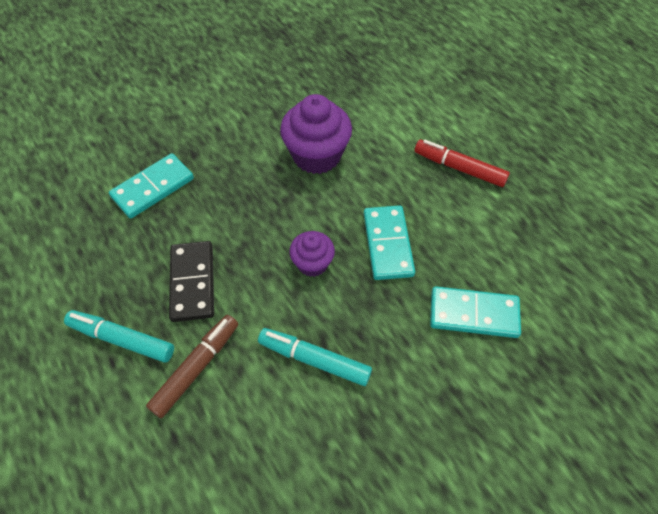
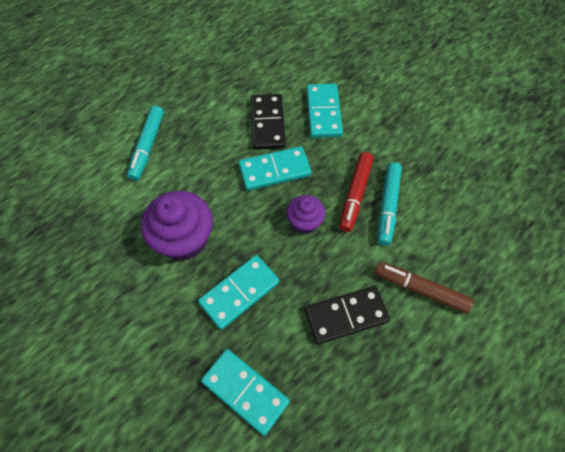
camera: 100 degrees left, 5 degrees up
(122, 339) = (416, 360): turquoise marker -> turquoise marker (147, 146)
(247, 194) = (239, 292): none -> turquoise domino
(459, 168) = (187, 127): red marker -> red marker (355, 195)
(459, 247) = (268, 123): none -> black domino

